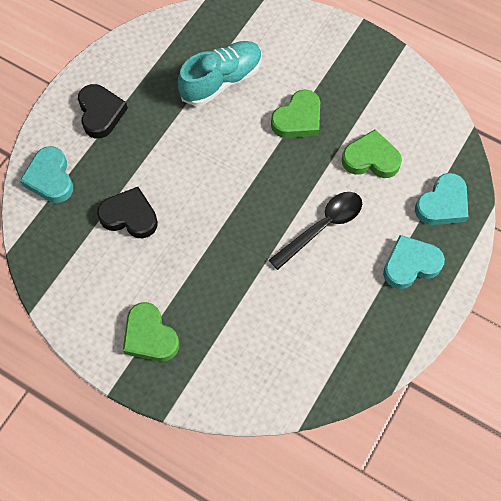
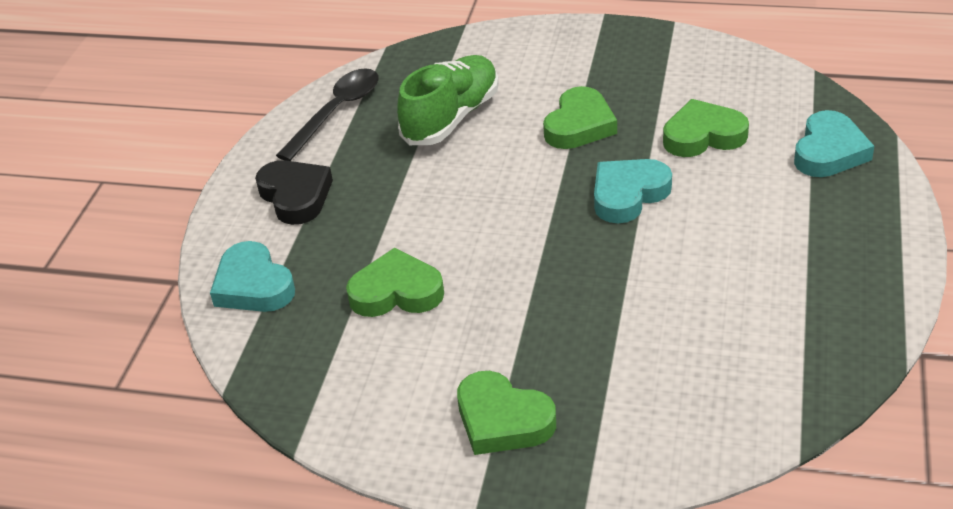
camera: 15 degrees left, 25 degrees down
(129, 216) = (396, 292): black heart -> green heart
(221, 81) = (451, 118): turquoise shoe -> green shoe
(322, 227) = (683, 221): black spoon -> black spoon (336, 112)
(410, 264) = (831, 223): turquoise heart -> turquoise heart (628, 194)

